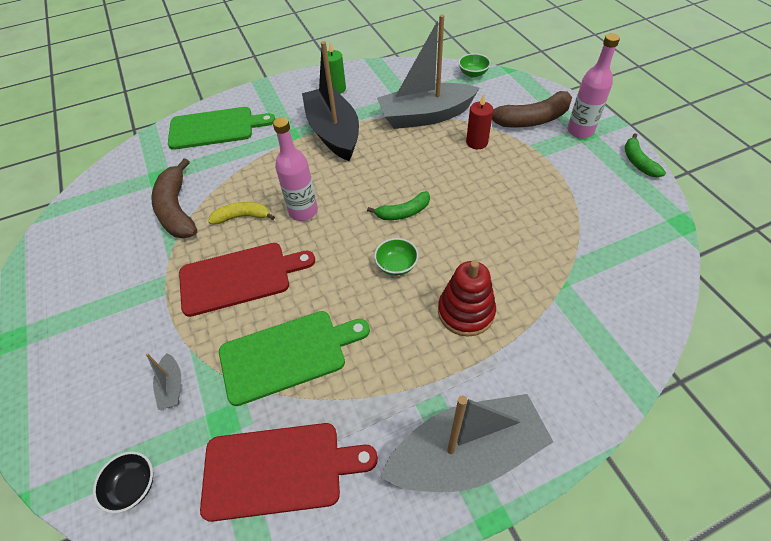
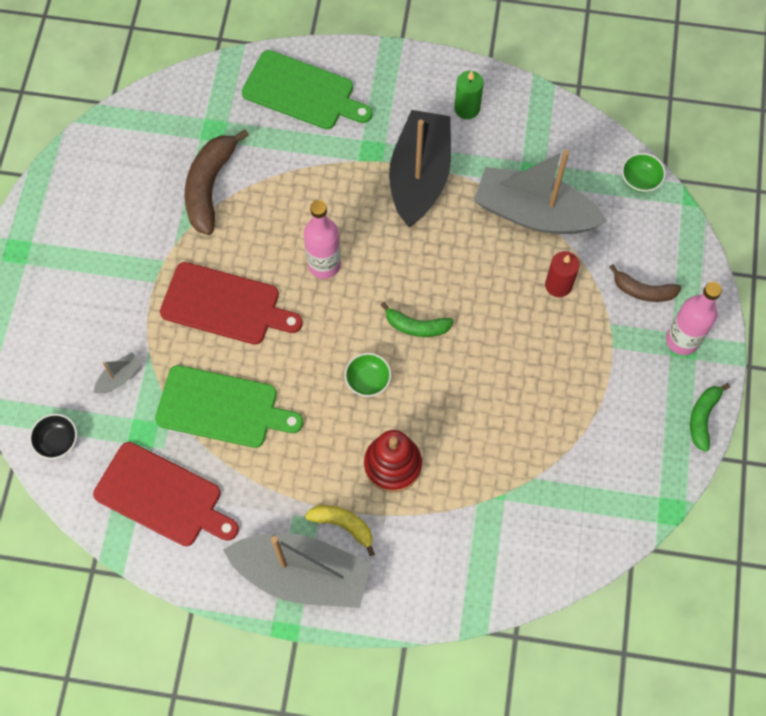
camera: 30 degrees right, 15 degrees up
(172, 386) = (119, 377): grey boat -> grey boat turned 150 degrees counterclockwise
(242, 217) = (264, 235): yellow banana -> yellow banana (343, 525)
(530, 120) = (643, 291): brown banana -> brown banana, size x0.59

